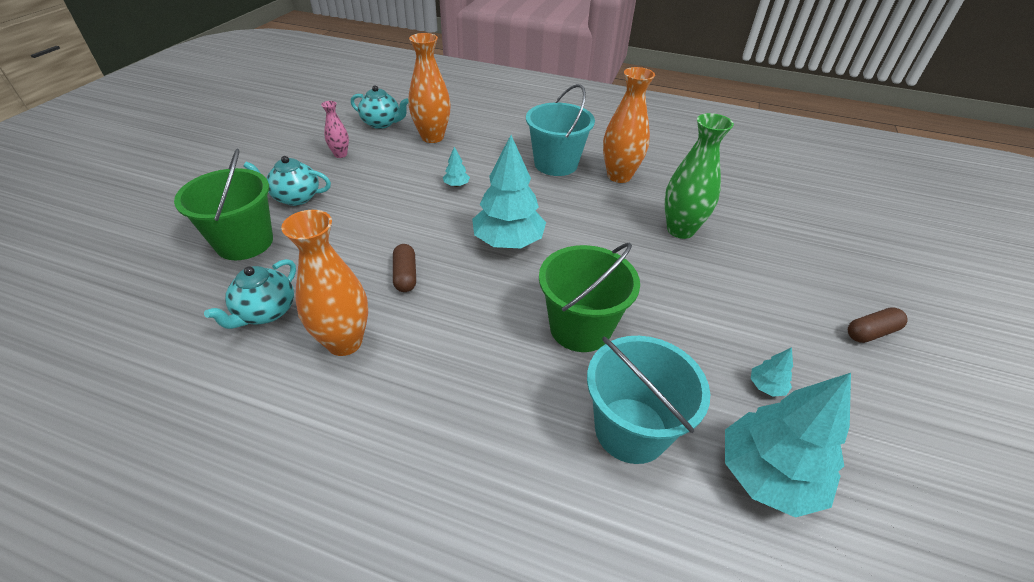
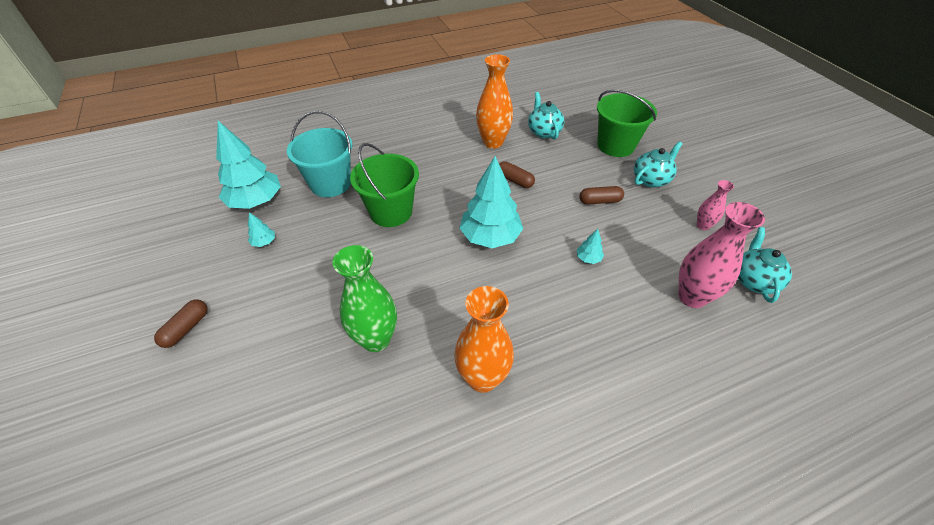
camera: 140 degrees right, 5 degrees up
(371, 210) = (599, 201): none -> brown capsule
(382, 123) = (753, 280): turquoise teapot -> turquoise teapot turned 120 degrees clockwise
(432, 137) = (692, 297): orange vase -> pink vase
(555, 164) = (554, 348): turquoise bucket -> none

